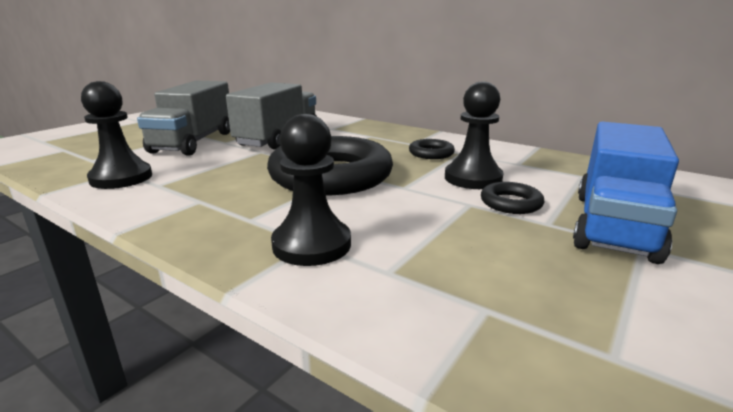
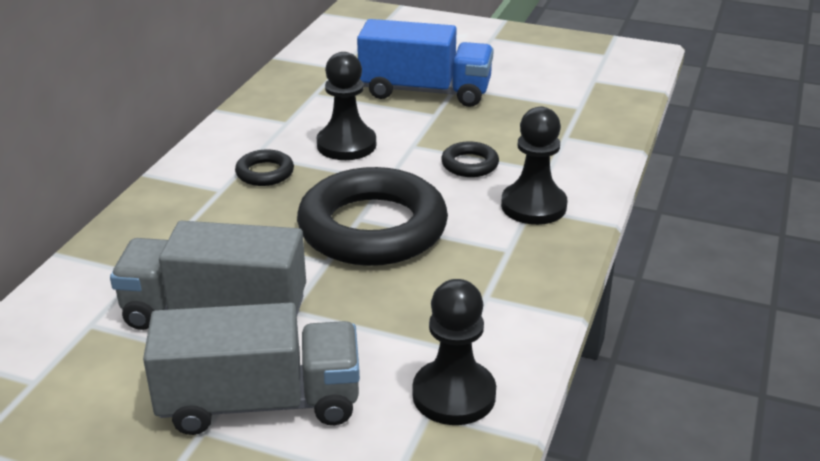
camera: 105 degrees left, 10 degrees up
(511, 203) = (403, 127): black ring -> black ring (469, 164)

